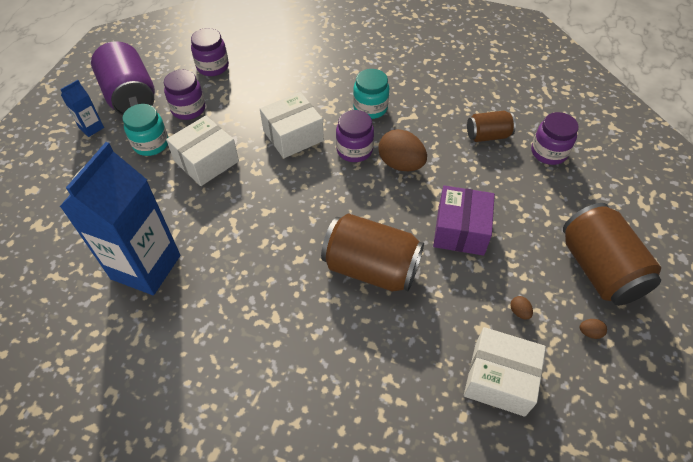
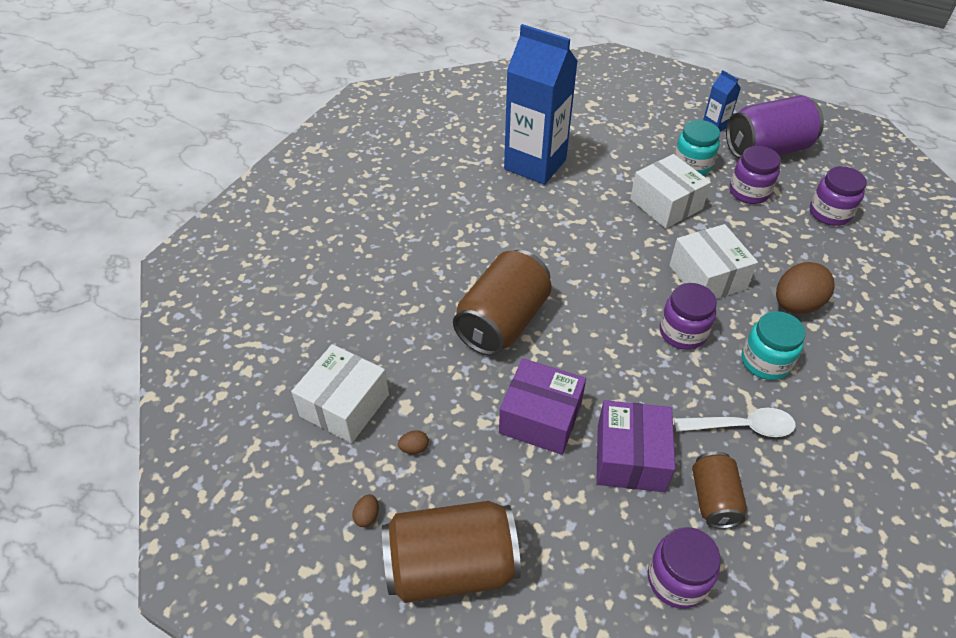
camera: 100 degrees right, 5 degrees down
(401, 164) = (656, 377): brown egg -> brown egg (796, 305)
(428, 121) = (742, 427): none -> white spoon
(474, 176) = (630, 457): none -> purple box

